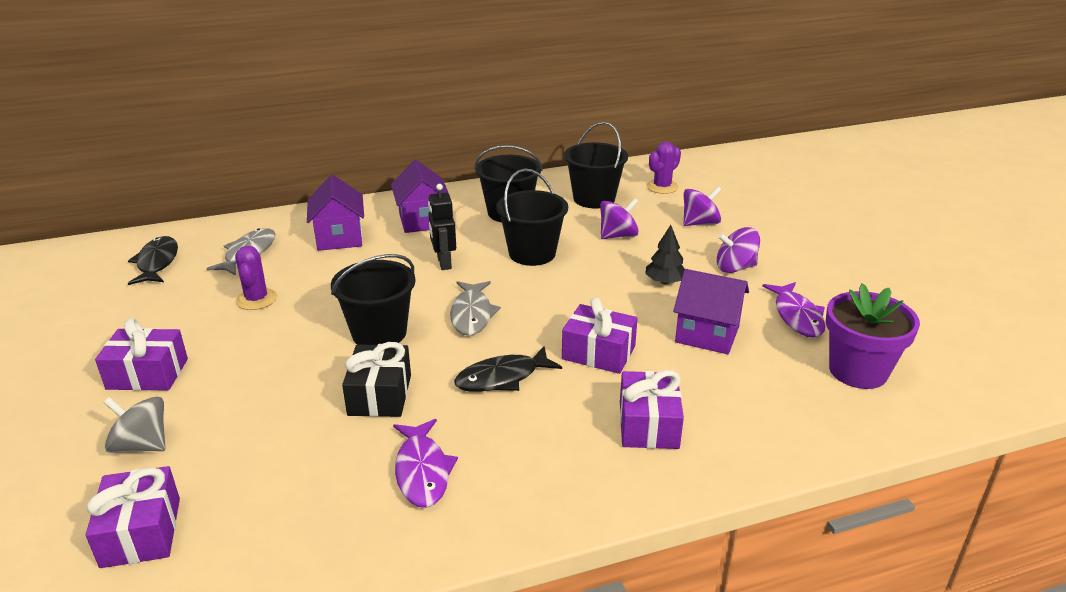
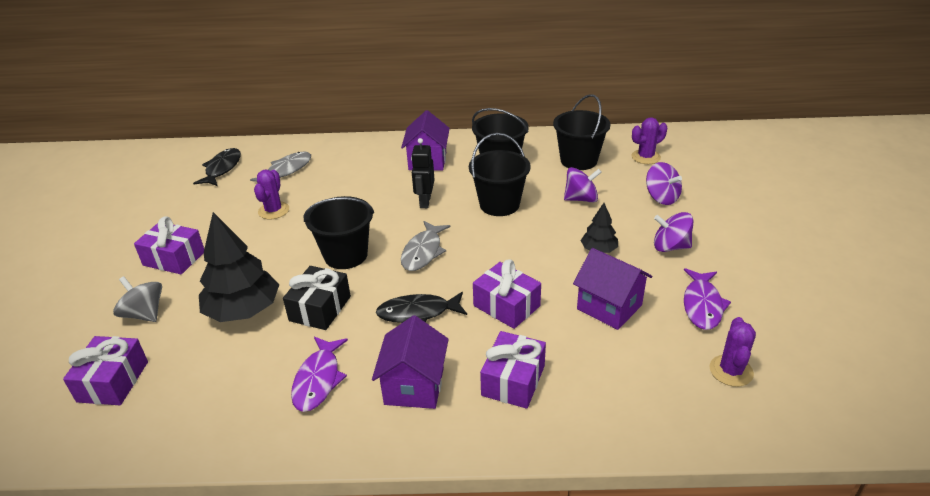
camera: 20 degrees right, 5 degrees up
(280, 415) = (243, 310): none -> black tree
(339, 238) = (357, 167): purple house -> purple house (414, 386)
(700, 223) = (661, 198): purple spinning top -> purple spinning top turned 60 degrees clockwise
(858, 371) = (731, 371): purple flower pot -> purple cactus

